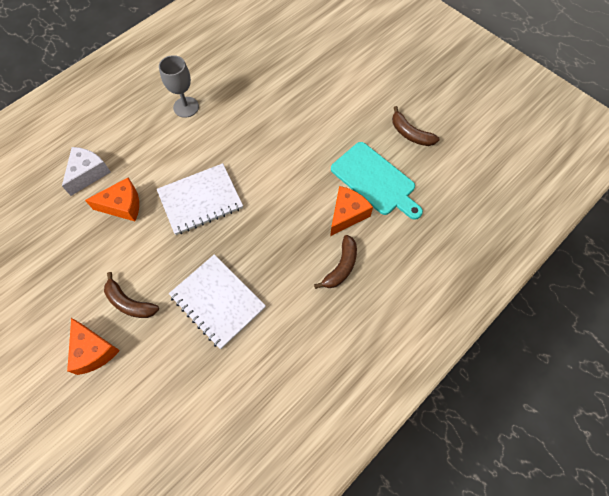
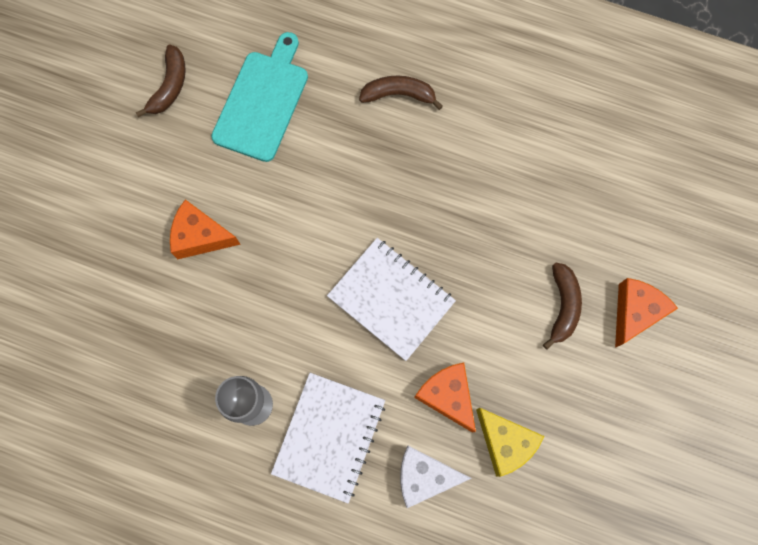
camera: 115 degrees left, 10 degrees up
(74, 225) = (505, 442): none -> yellow cheese
(218, 301) = (508, 208): white notebook -> white notebook (329, 437)
(347, 214) = (326, 115): orange cheese -> orange cheese (200, 236)

